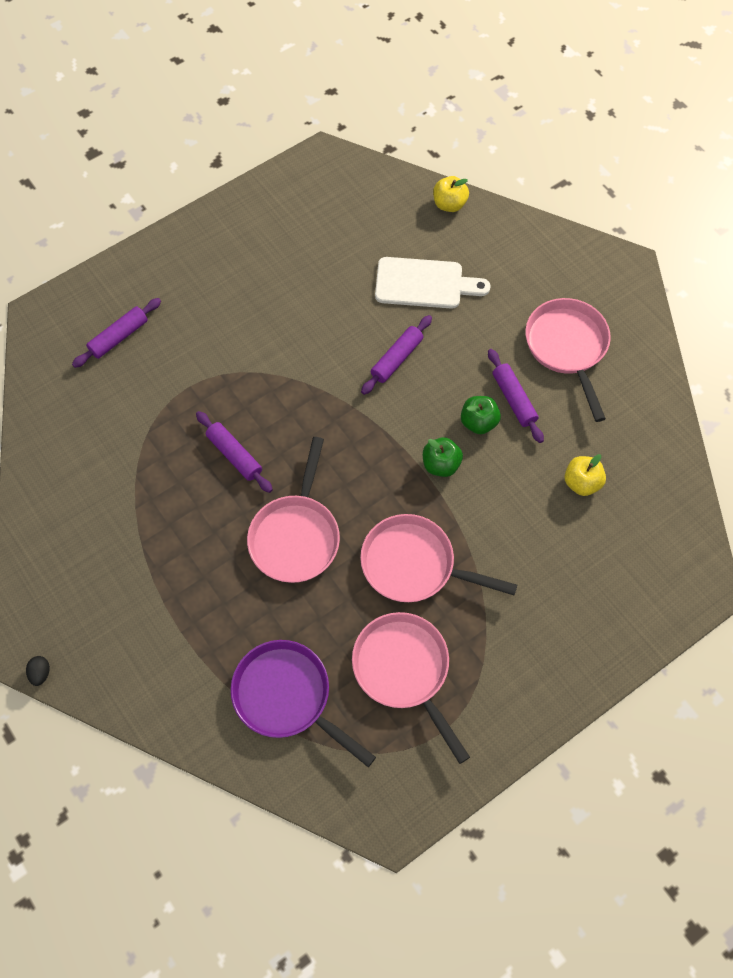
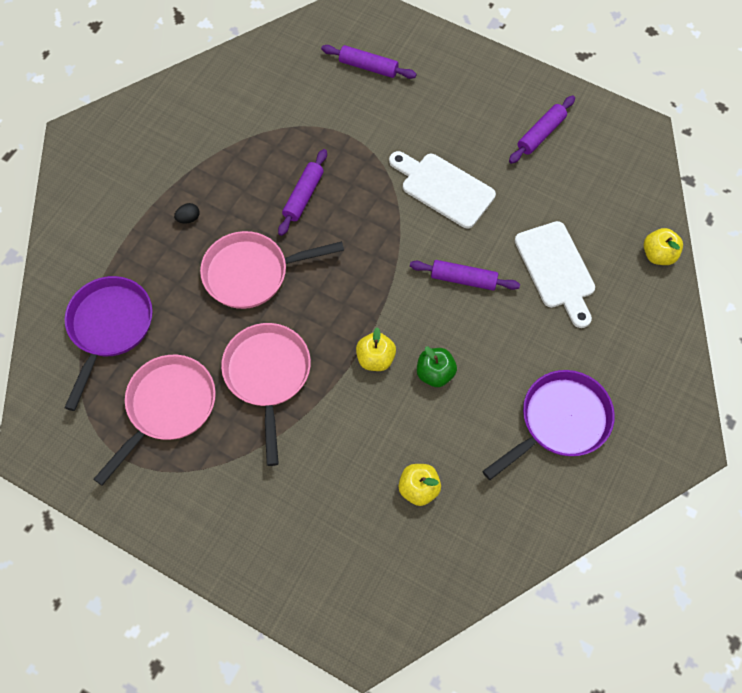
camera: 65 degrees right, 0 degrees up
(41, 673) = (61, 152): black egg -> black egg (188, 218)
(294, 333) = (443, 188): none -> white cutting board
(441, 464) = (375, 358): green apple -> yellow apple
(513, 399) = (476, 394): purple rolling pin -> purple rolling pin (541, 134)
(567, 348) = (559, 422): pink pan -> purple pan

